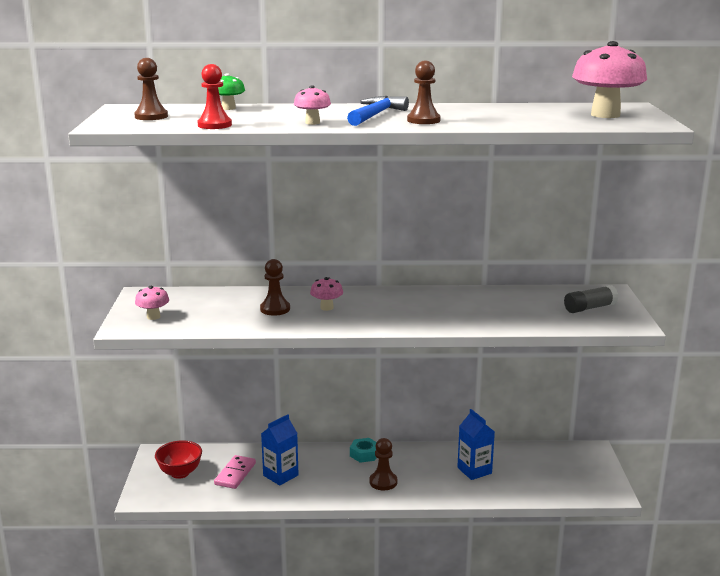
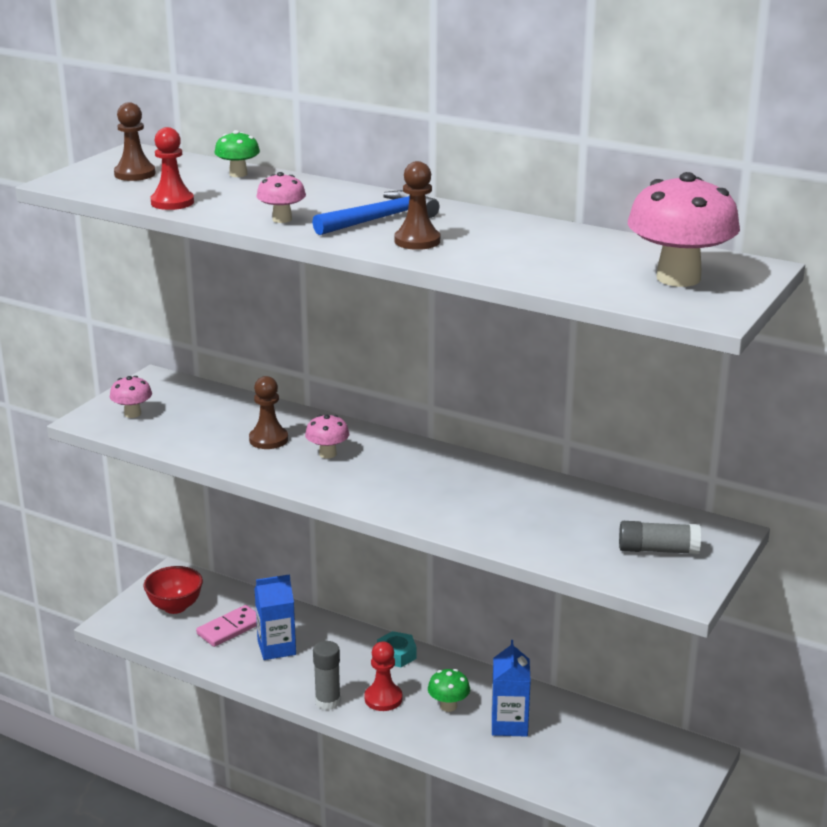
camera: 30 degrees right, 5 degrees up
(349, 496) = (328, 701): none -> grey glue stick
(383, 482) = (383, 698): brown pawn -> red pawn
(428, 472) = (448, 706): none -> green mushroom

